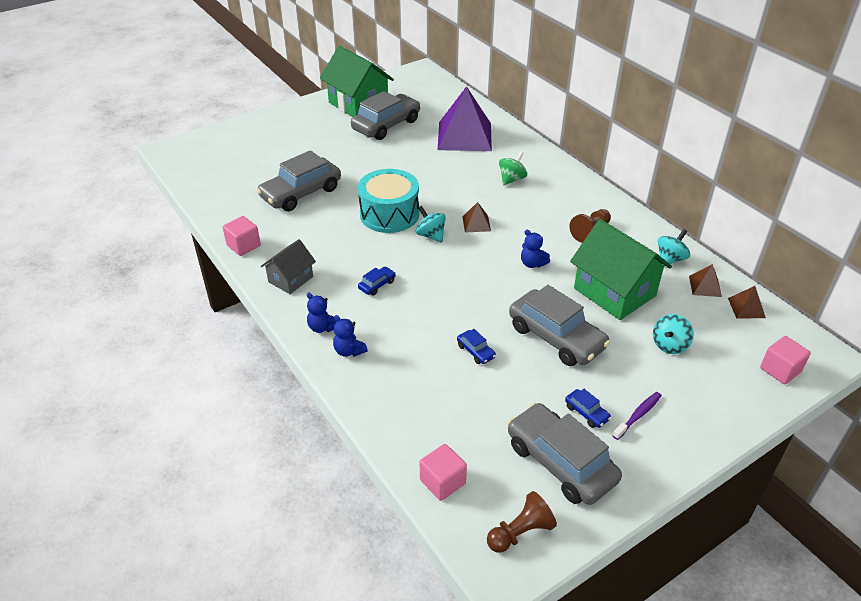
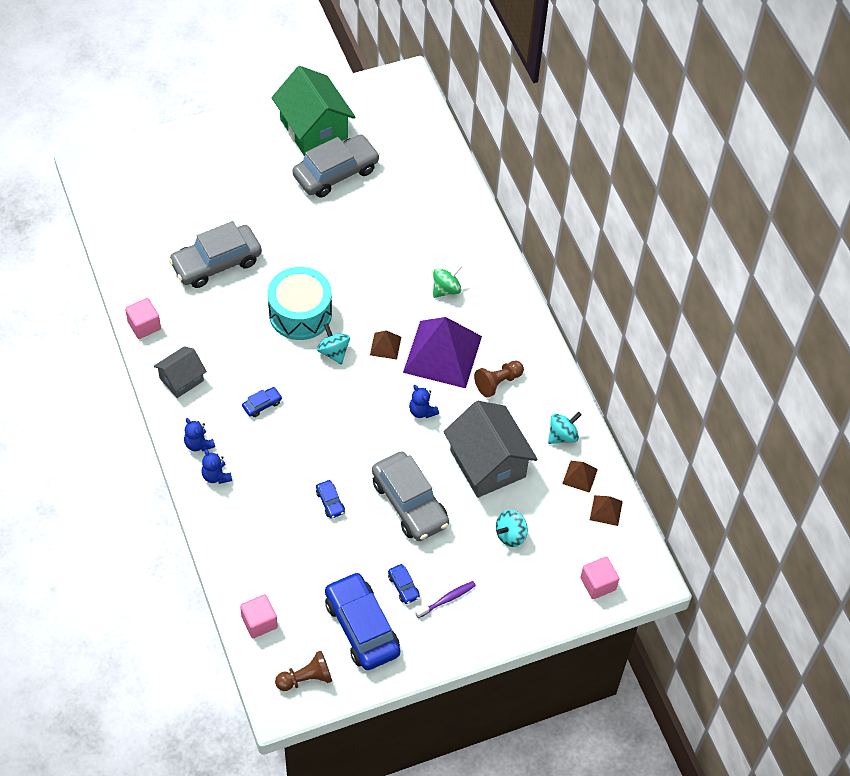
camera: 10 degrees right, 15 degrees up
(464, 136) = (419, 209): purple pyramid -> purple pyramid (442, 354)
(560, 462) = (361, 627): grey car -> blue car
(614, 292) = (487, 463): green house -> grey house

